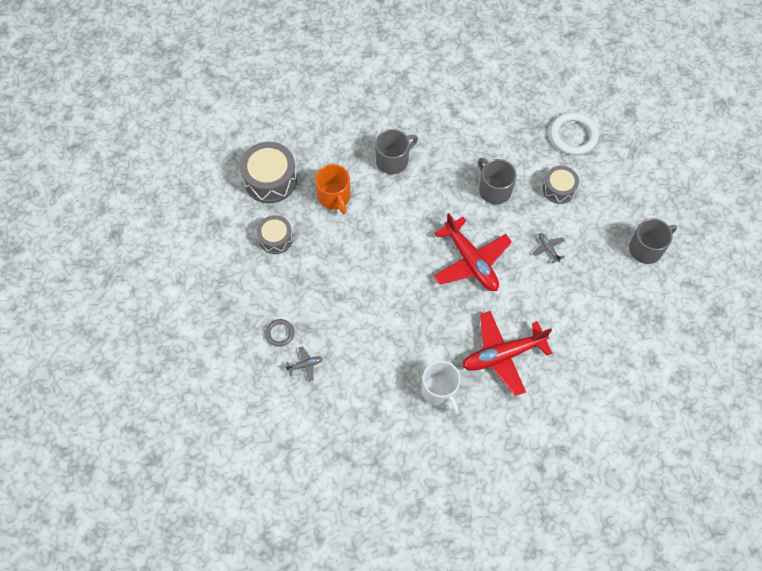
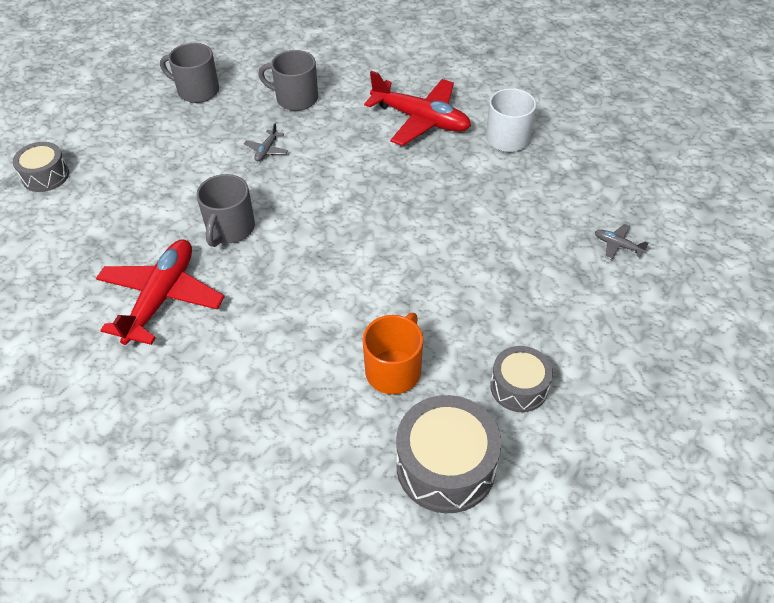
camera: 130 degrees left, 15 degrees down
(280, 333) = (617, 291): grey ring -> none
(393, 160) = (277, 347): grey mug -> grey mug (295, 98)
(471, 261) = (345, 195): red plane -> red plane (161, 298)
(559, 189) = (179, 180): grey drum -> grey drum (45, 176)
(573, 135) = (86, 207): white ring -> none

